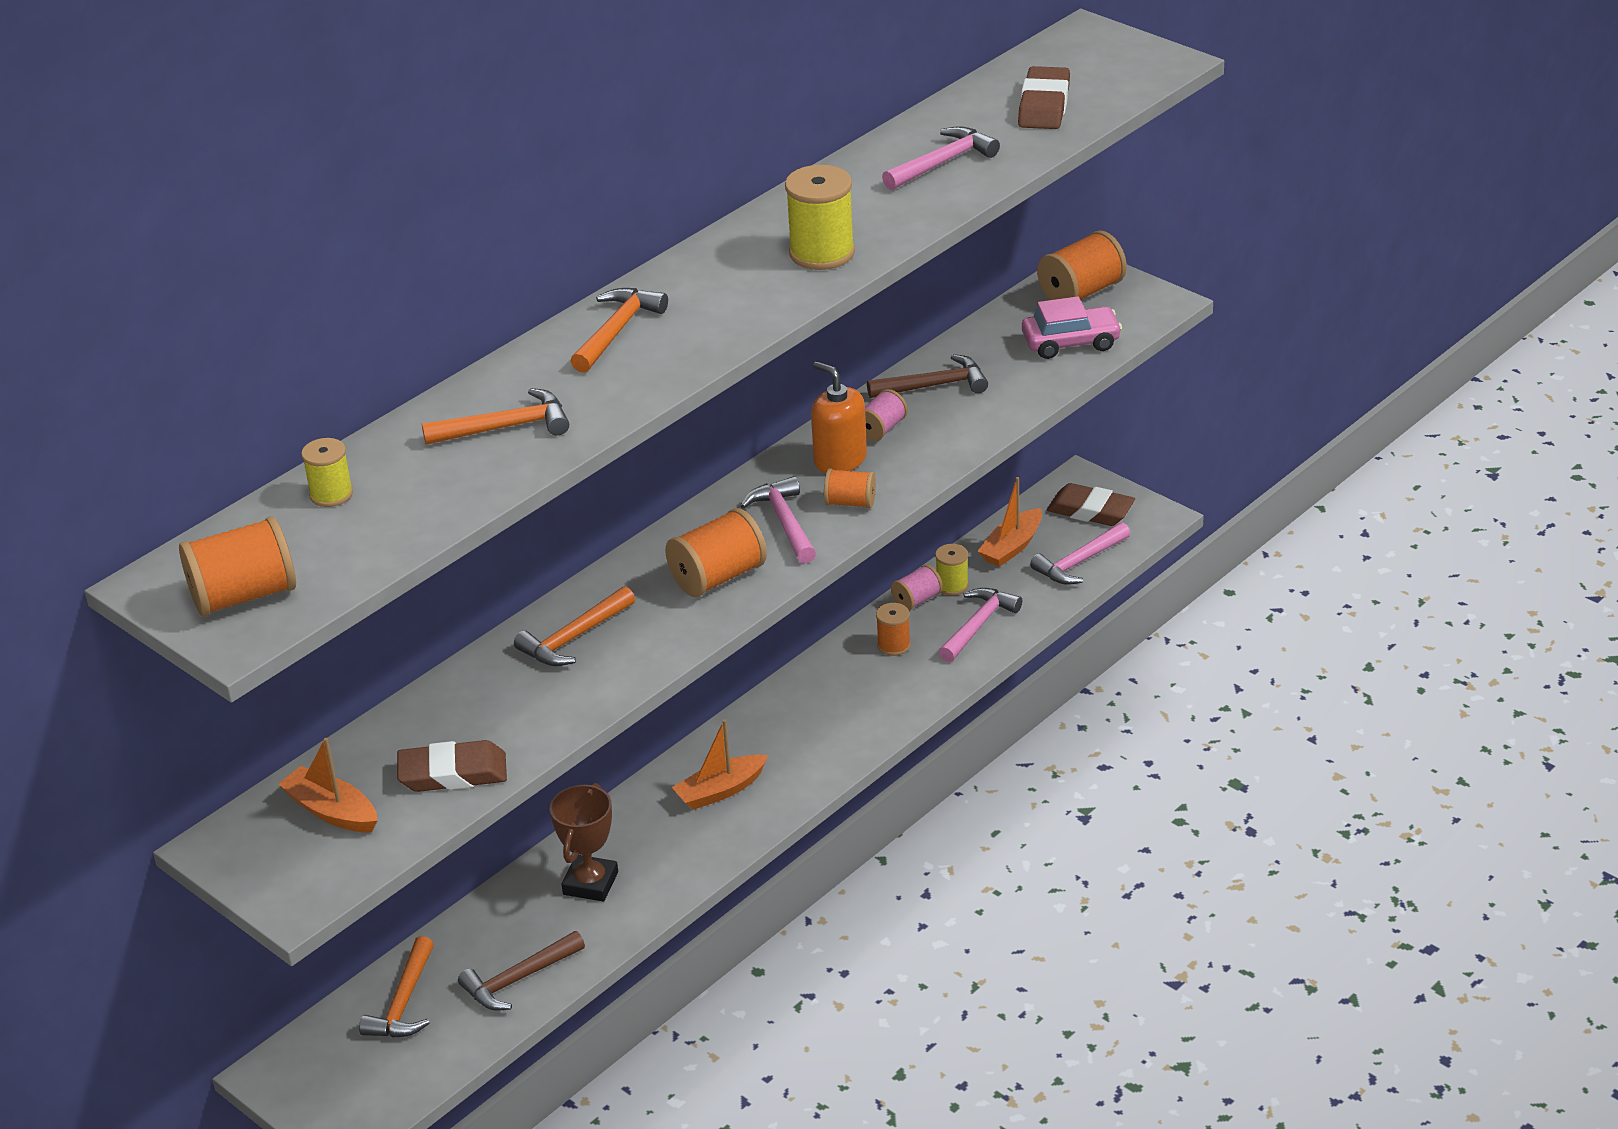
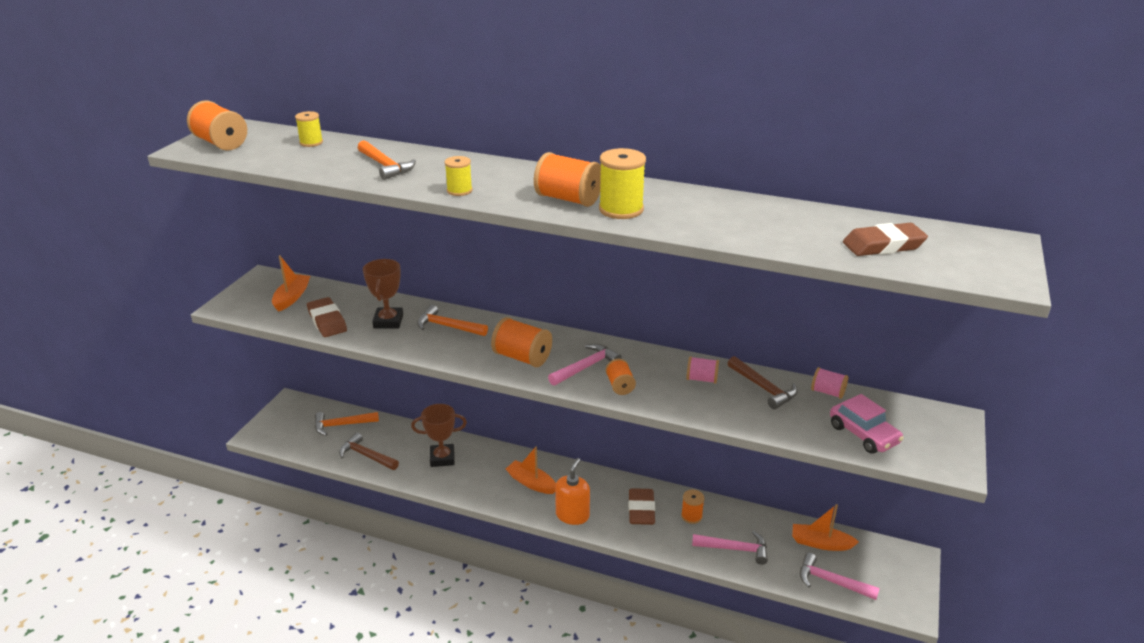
camera: 65 degrees right, 5 degrees down
(508, 702) = (388, 321): none -> brown trophy
(617, 330) = (496, 173): orange hammer -> none
(840, 459) = (660, 371): orange soap dispenser -> orange soap dispenser (572, 515)
(917, 600) = (738, 514): pink spool -> pink spool (827, 392)
(943, 162) = (767, 225): pink hammer -> none
(952, 585) = (763, 526): yellow spool -> yellow spool (459, 190)
(1081, 292) = (927, 425): orange spool -> orange spool (568, 199)
(1090, 510) = (888, 572): brown eraser -> brown eraser (641, 510)

